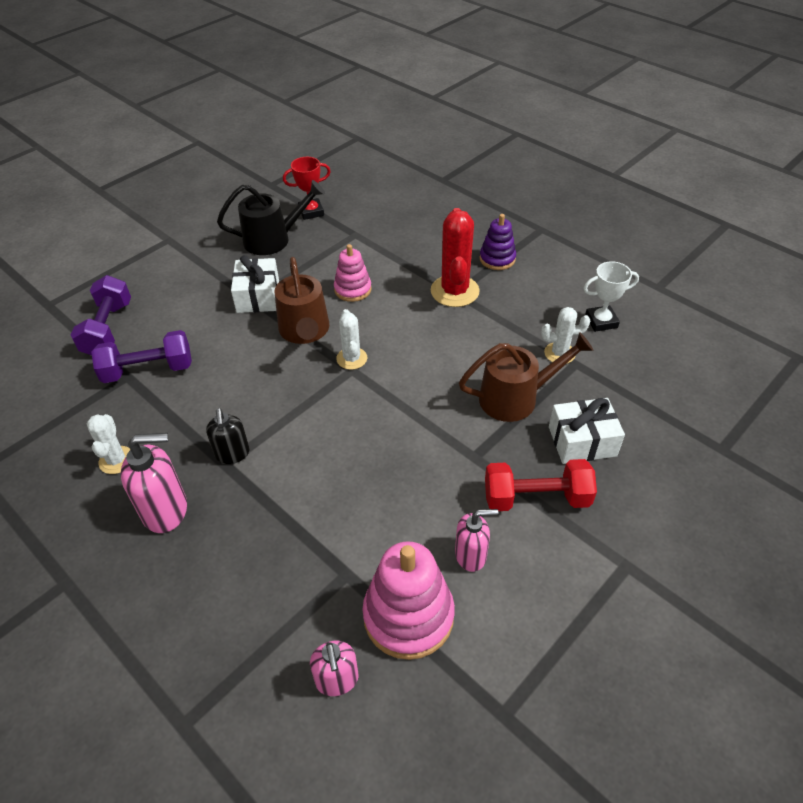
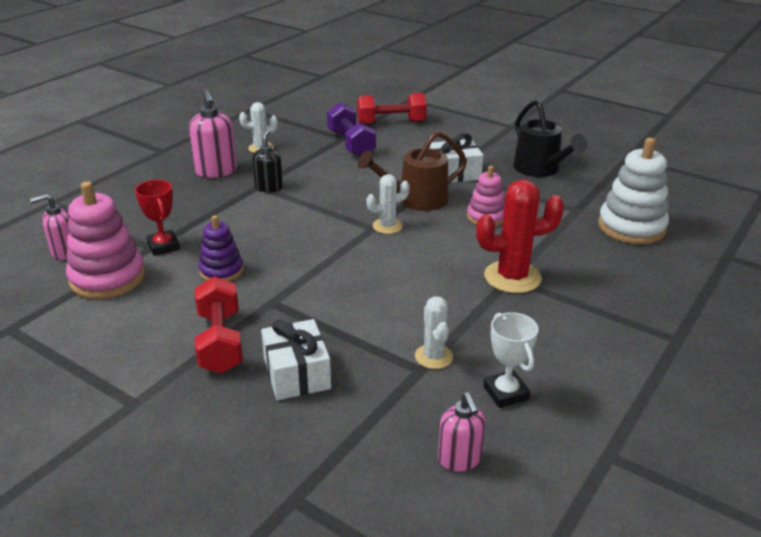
camera: 80 degrees right, 15 degrees down
(108, 329) = (391, 123): purple dumbbell -> red dumbbell
(232, 454) = (269, 187): black soap dispenser -> black soap dispenser turned 120 degrees clockwise
(311, 212) = (598, 182): red trophy -> red trophy (163, 246)
(391, 212) = (631, 227): none -> white stacking toy
(471, 555) = (159, 305): pink soap dispenser -> pink soap dispenser (459, 459)
(497, 259) = (589, 304): purple stacking toy -> purple stacking toy (221, 271)
(516, 398) = (354, 326): brown watering can -> none

